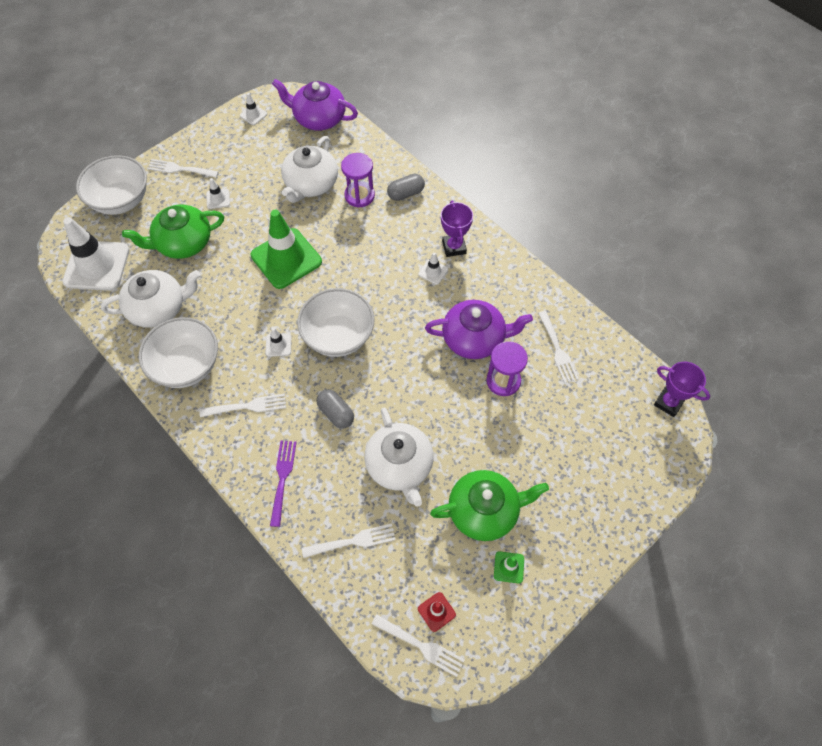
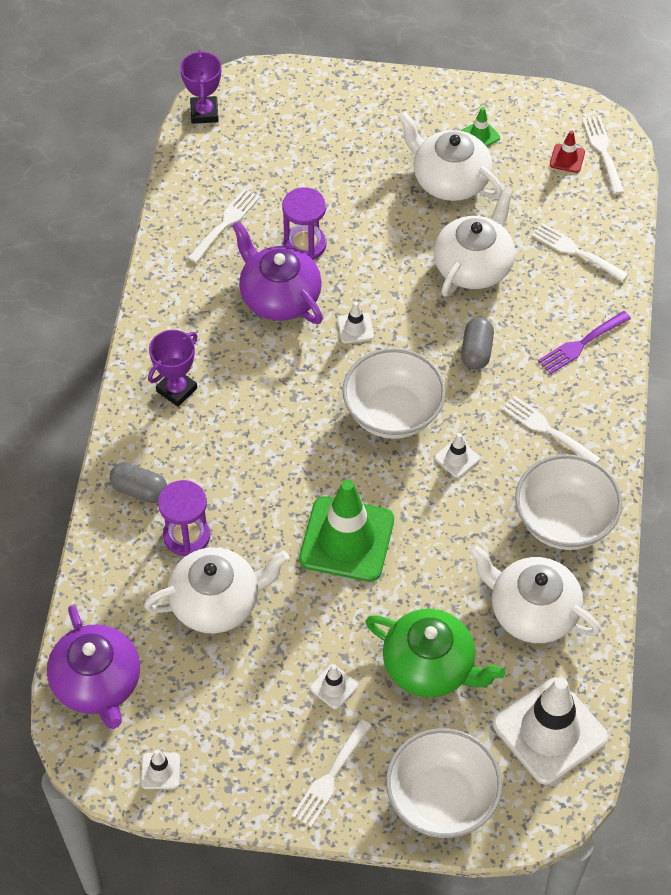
camera: 130 degrees left, 5 degrees down
(180, 169) = (331, 776): white fork -> white fork turned 60 degrees clockwise
(433, 272) = (229, 386): white traffic cone -> white traffic cone (355, 328)
(484, 511) = (449, 180): green teapot -> white teapot

